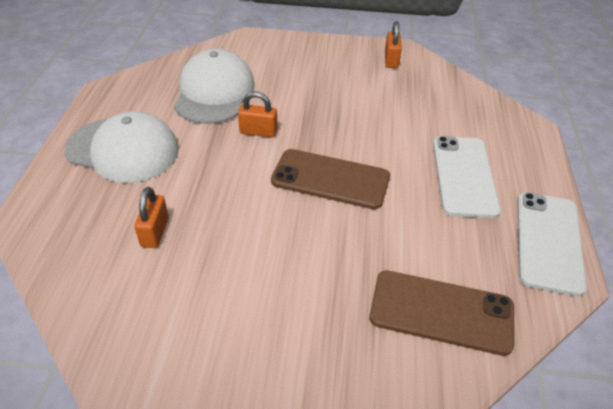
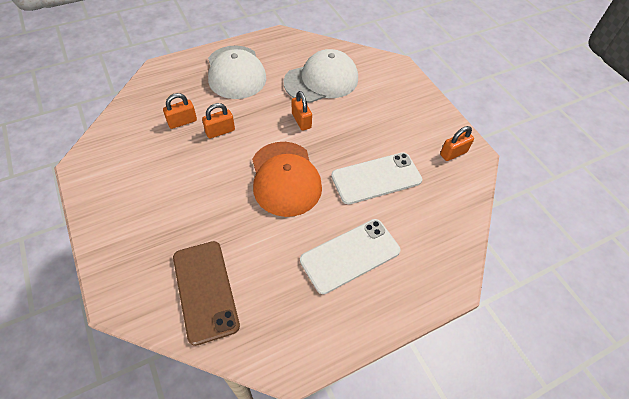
camera: 55 degrees right, 10 degrees up
(208, 203) = (220, 131): none -> orange padlock
(330, 179) = (285, 178): brown phone -> orange cap
(548, 242) = (317, 338): white phone -> white phone (376, 178)

